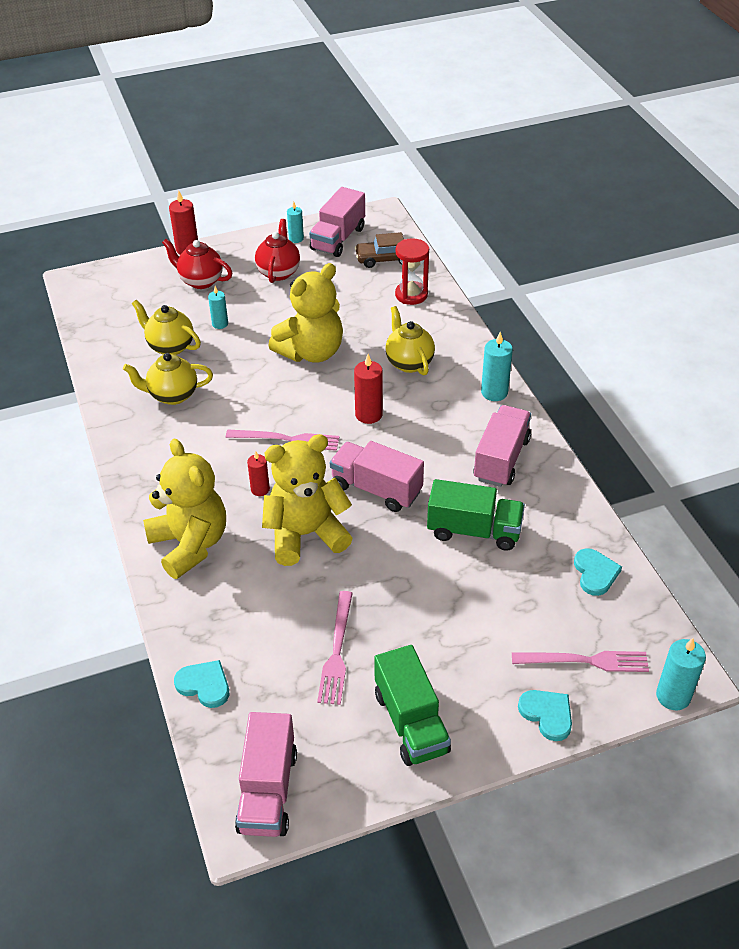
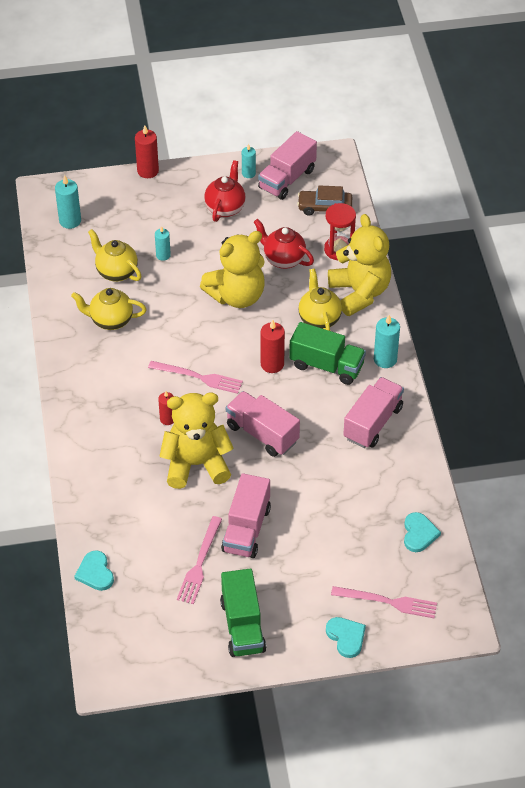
camera: 10 degrees right, 5 degrees up
(190, 544) = (103, 458): yellow teddy bear -> yellow teddy bear (359, 293)
(200, 281) = (153, 207): red teapot -> red teapot (283, 259)
(204, 685) = (95, 572): turquoise heart -> turquoise heart turned 150 degrees counterclockwise
(268, 791) = (127, 657): pink truck -> pink truck (246, 529)
(474, 531) = (332, 482): green truck -> green truck (326, 365)
(673, 696) = (446, 639): turquoise candle -> turquoise candle (70, 221)

